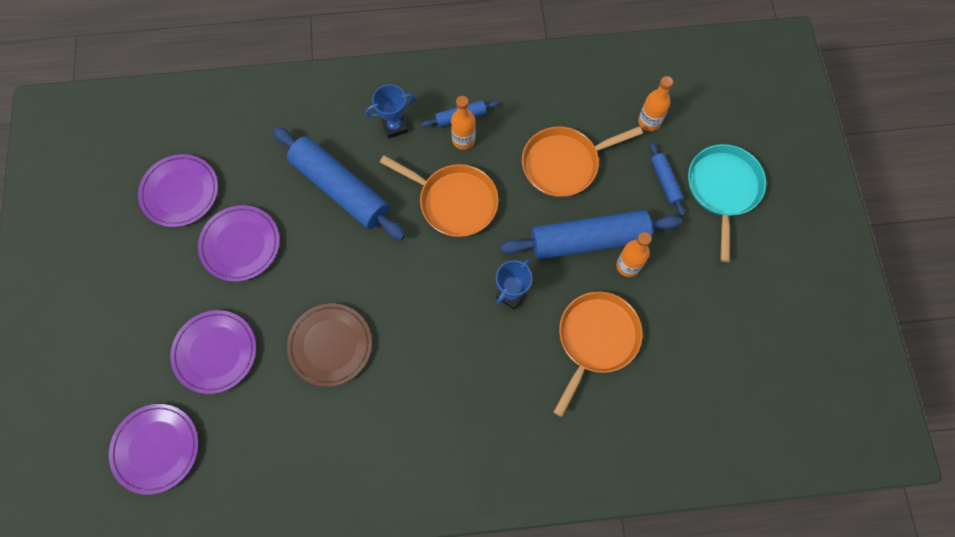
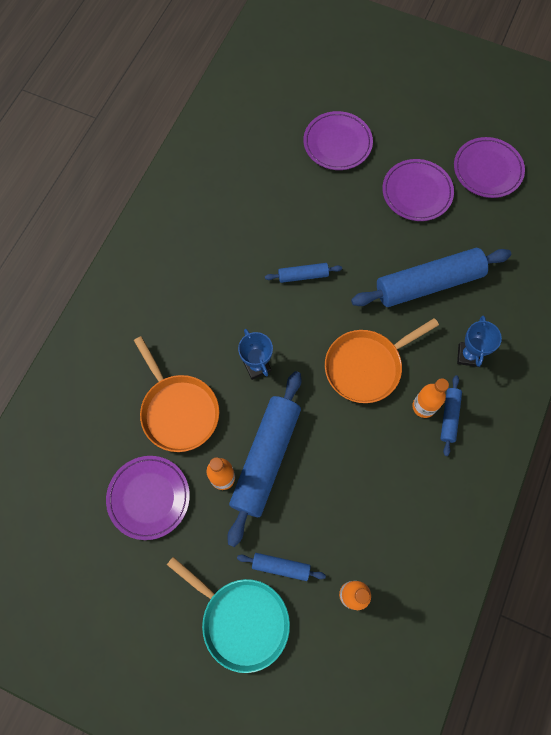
camera: 120 degrees right, 0 degrees up
(156, 448) = (289, 85): purple plate -> purple plate (149, 497)
(330, 345) = (296, 217): brown plate -> none
(394, 303) = (303, 275): none -> blue rolling pin
(564, 164) = (351, 482): orange pan -> none

